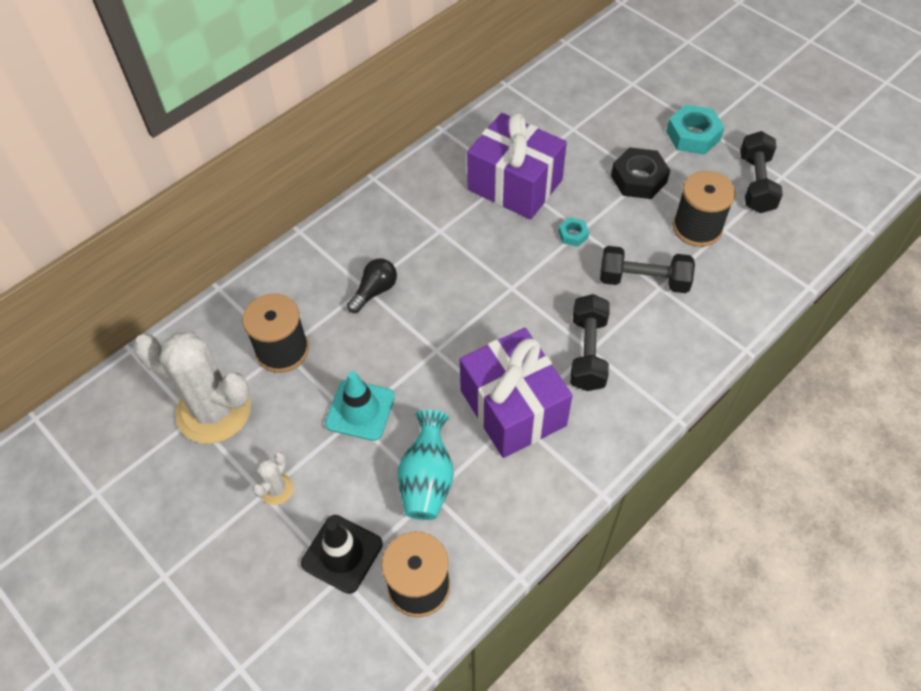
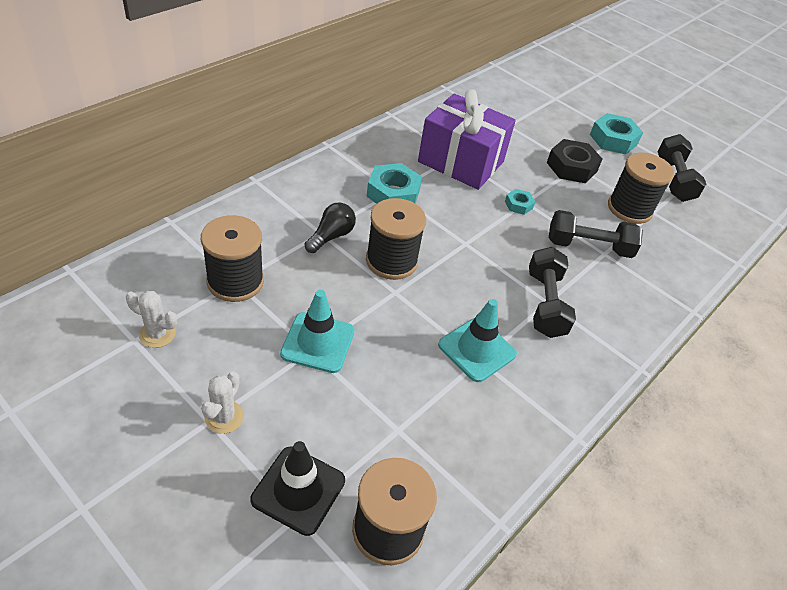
camera: 10 degrees left, 10 degrees down
(214, 411) = (157, 334): white cactus -> white cactus, size x0.43
(427, 480) = (392, 415): turquoise vase -> none
(434, 315) = (391, 261): none -> black spool
(439, 233) = (393, 193): none -> turquoise nut
(513, 408) = (477, 349): purple gift -> turquoise traffic cone

